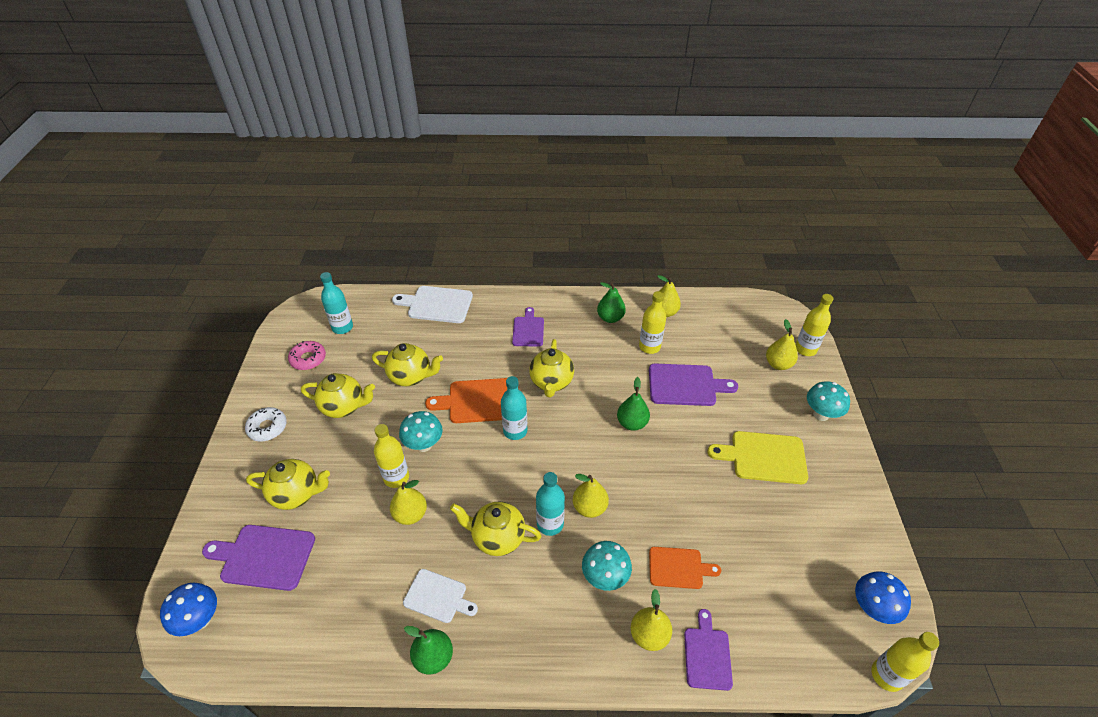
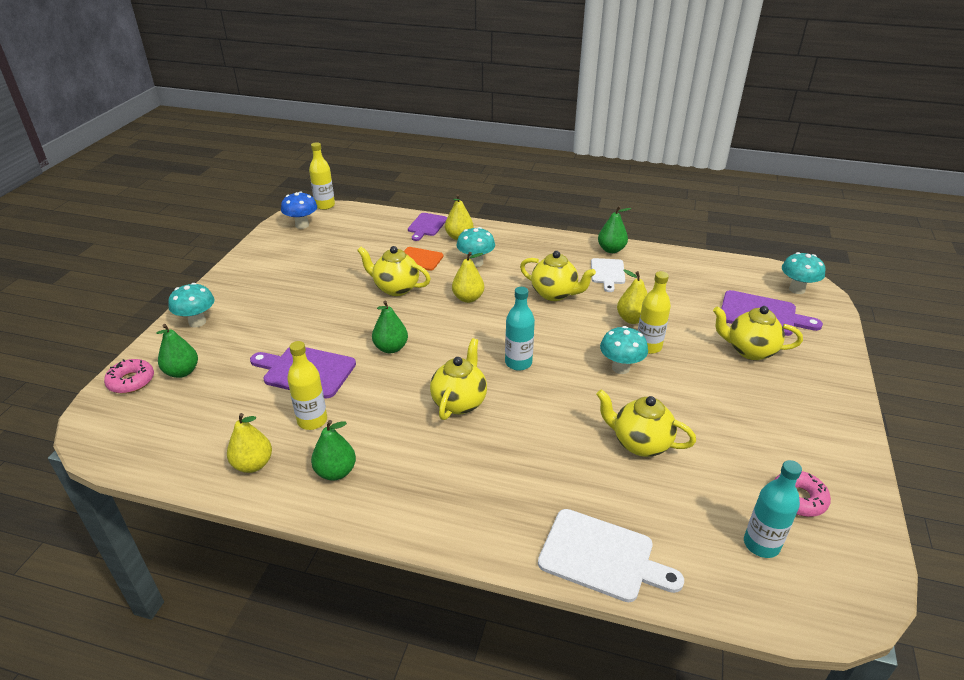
camera: 165 degrees left, 10 degrees down
(200, 620) = (797, 289): blue mushroom -> turquoise mushroom
(267, 428) = (813, 417): white donut -> none
(344, 407) = (723, 423): yellow teapot -> yellow teapot (395, 288)
(438, 597) = (607, 273): white cutting board -> white cutting board turned 120 degrees counterclockwise
(478, 401) = (554, 399): orange cutting board -> none
(528, 330) = (463, 478): purple cutting board -> none
(550, 524) = (507, 294): turquoise bottle -> none
(764, 457) = (288, 303): yellow cutting board -> none
(778, 364) = (182, 372): yellow pear -> green pear
(805, 349) = (131, 381): yellow bottle -> pink donut

